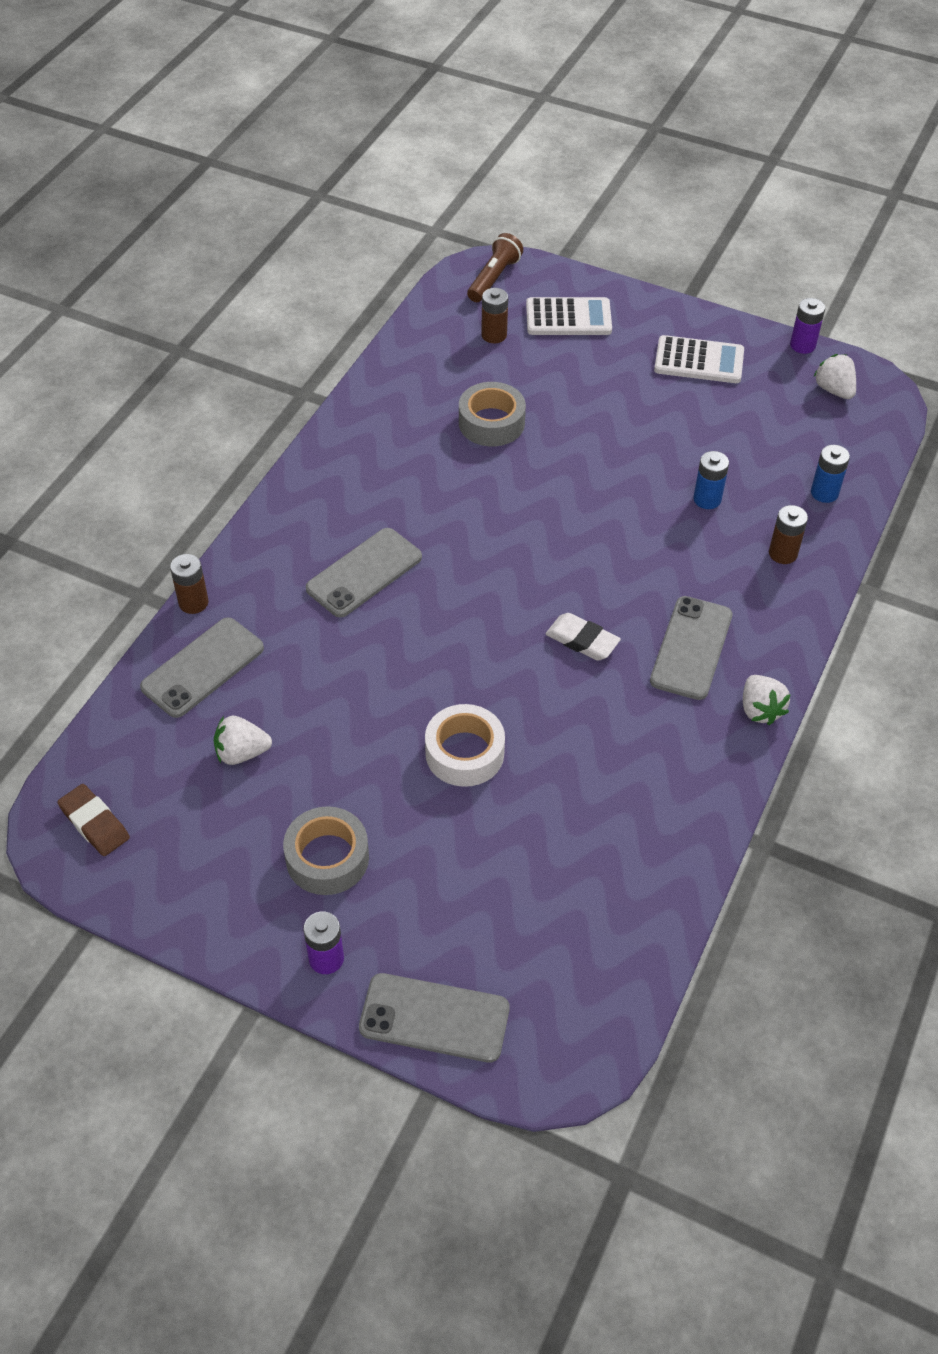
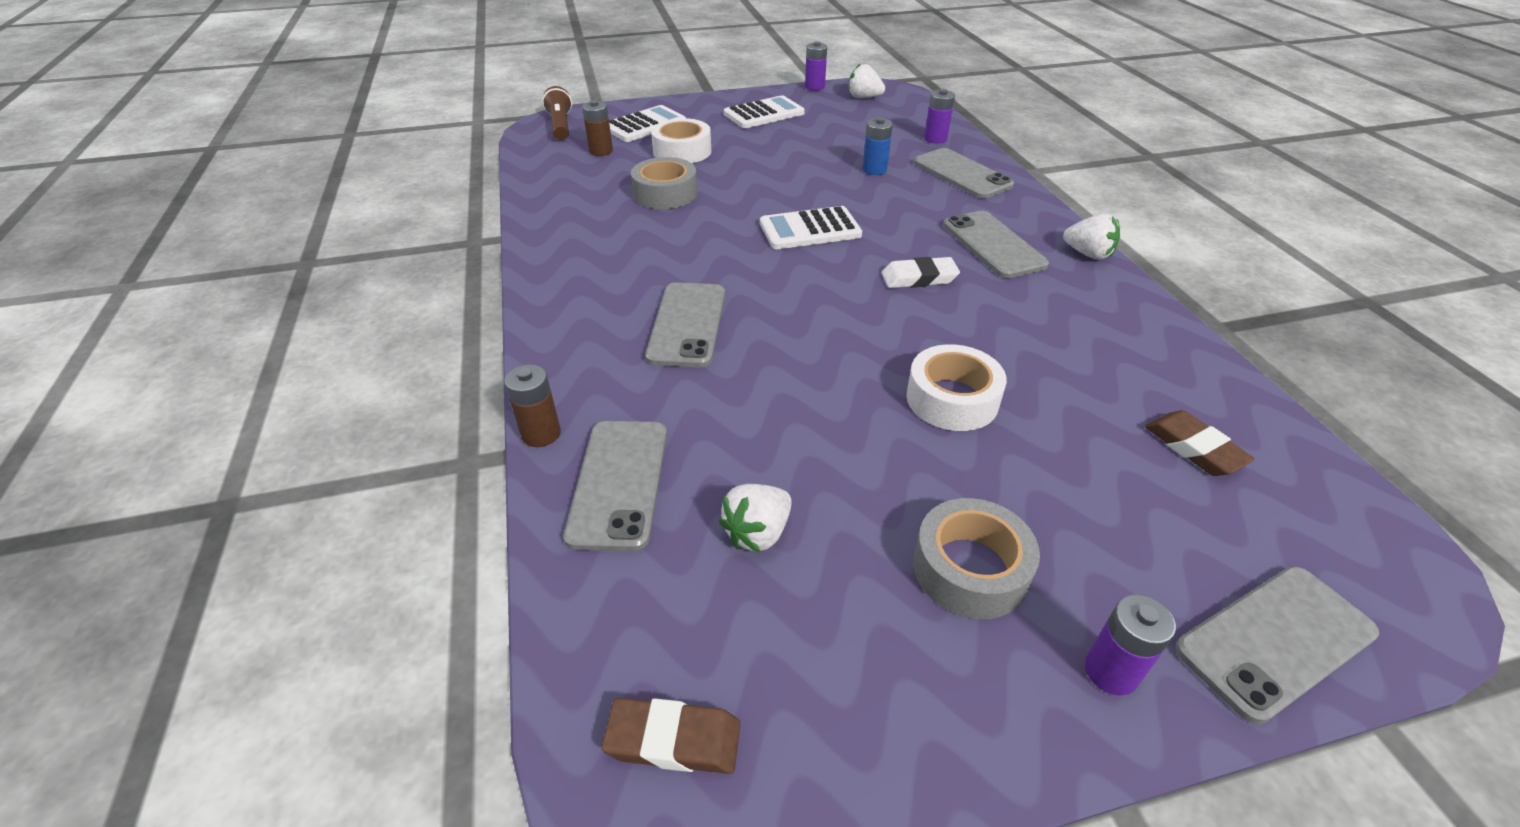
camera: 40 degrees left, 10 degrees down
(560, 536) = (810, 229): none -> white calculator
(563, 374) = (682, 151): none -> white tape
(573, 900) = (1194, 448): none -> brown eraser
(783, 553) = (962, 174): brown battery -> grey phone
(824, 493) = (935, 139): blue battery -> purple battery

